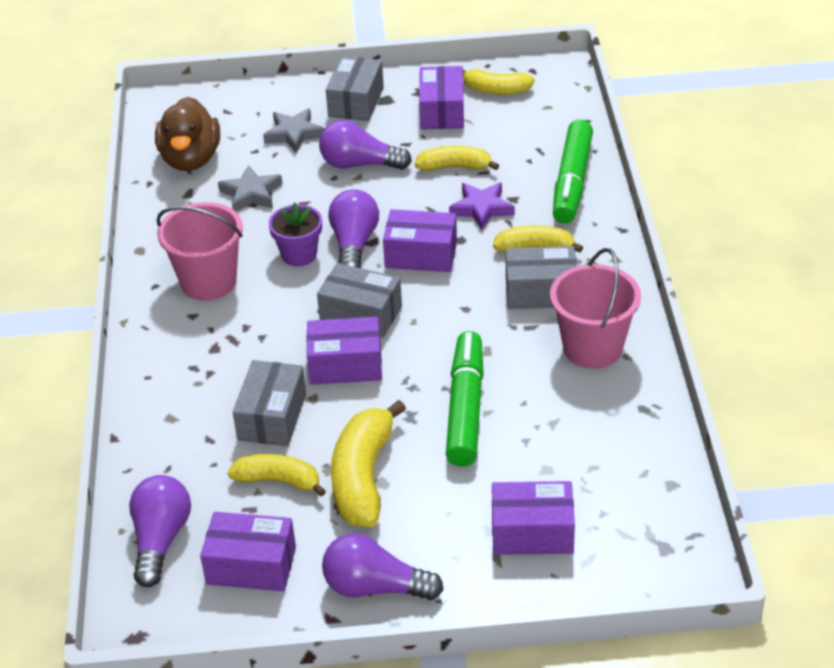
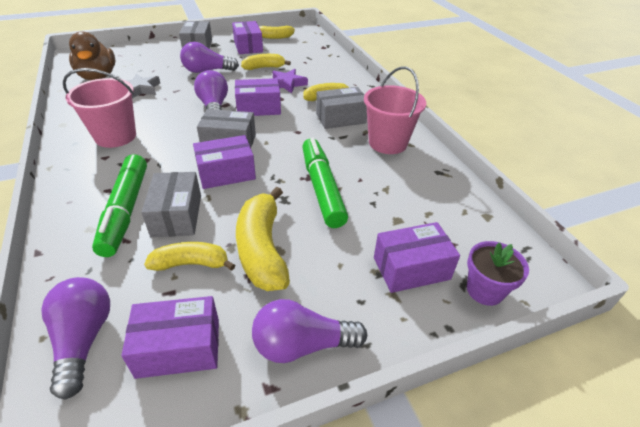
camera: 20 degrees left, 0 degrees up
(294, 134) = (163, 61): grey star -> none
(299, 255) = (178, 115): purple flower pot -> purple flower pot (484, 290)
(572, 182) = (333, 68): green marker -> green marker (125, 211)

